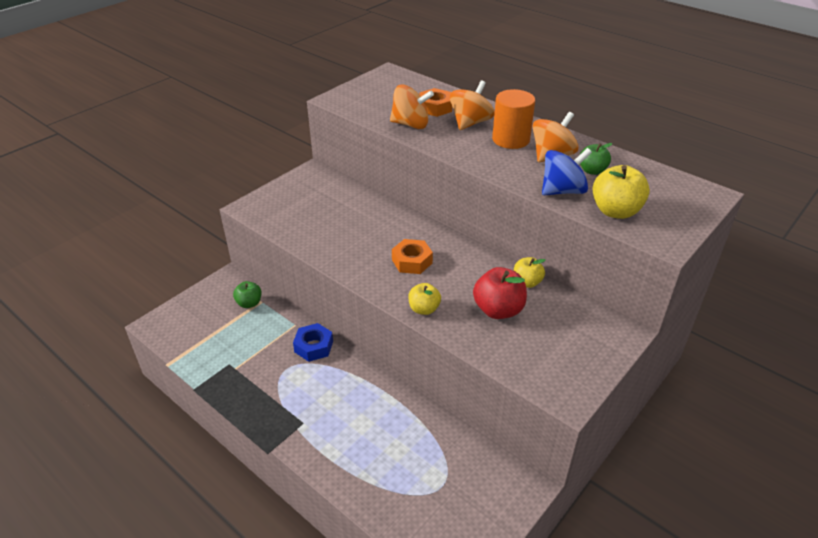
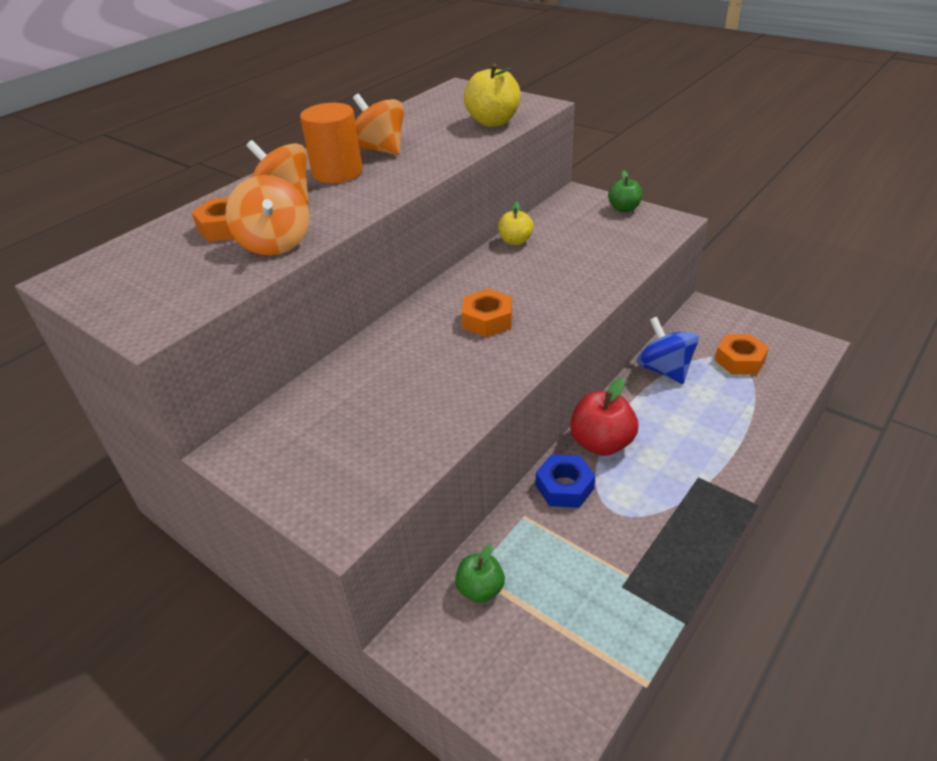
camera: 90 degrees left, 0 degrees up
(411, 124) = (275, 243): orange spinning top -> orange spinning top turned 150 degrees clockwise
(424, 309) = (577, 305): yellow apple -> none
(439, 492) = (739, 360): none -> orange nut
(498, 310) = (565, 257): red apple -> red apple (601, 443)
(562, 191) = (457, 144): blue spinning top -> blue spinning top (664, 370)
(592, 171) = (415, 131): green apple -> green apple (624, 209)

